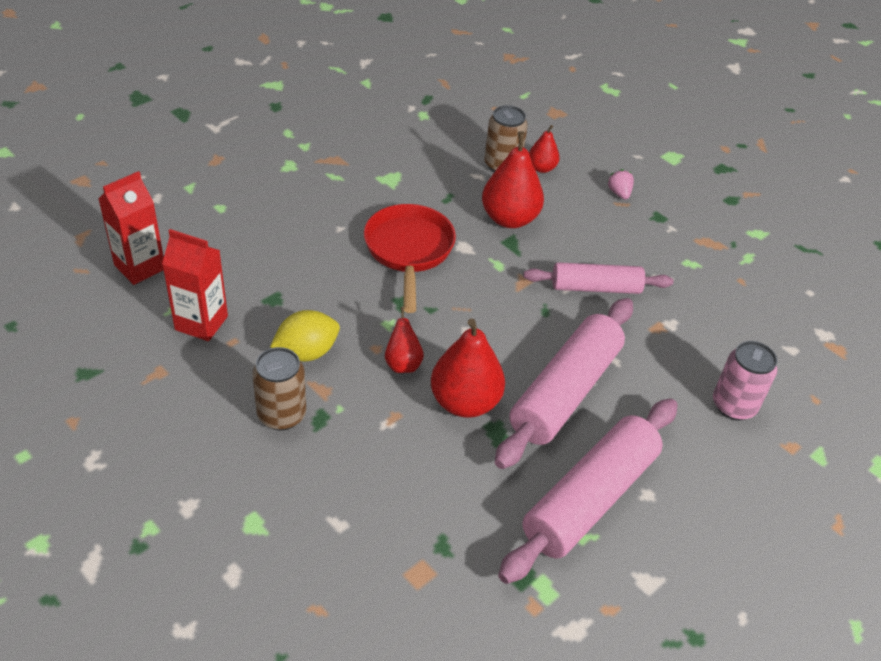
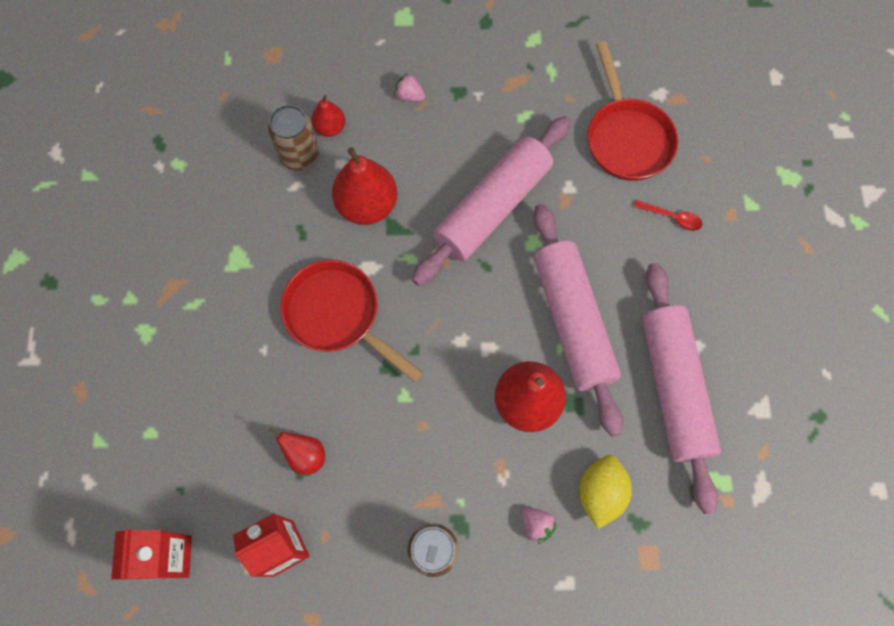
camera: 45 degrees left, 25 degrees up
(306, 352) = (384, 484): yellow lemon -> yellow lemon (600, 492)
(369, 471) = (537, 525): none -> pink strawberry
(403, 364) = (454, 418): red pear -> red pear (305, 455)
(596, 288) = (493, 208): pink rolling pin -> pink rolling pin, size x1.59
(734, 406) = (671, 217): pink can -> red spoon
(759, 335) = (626, 138): none -> red pan

